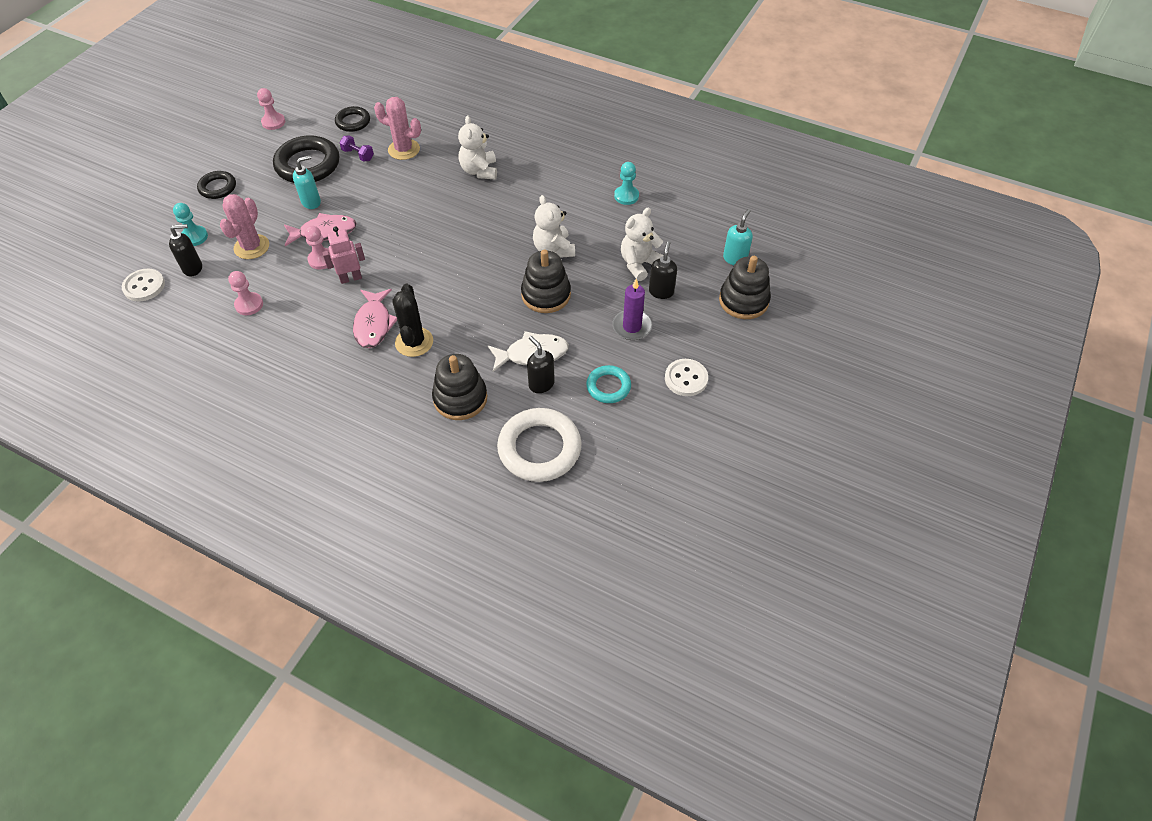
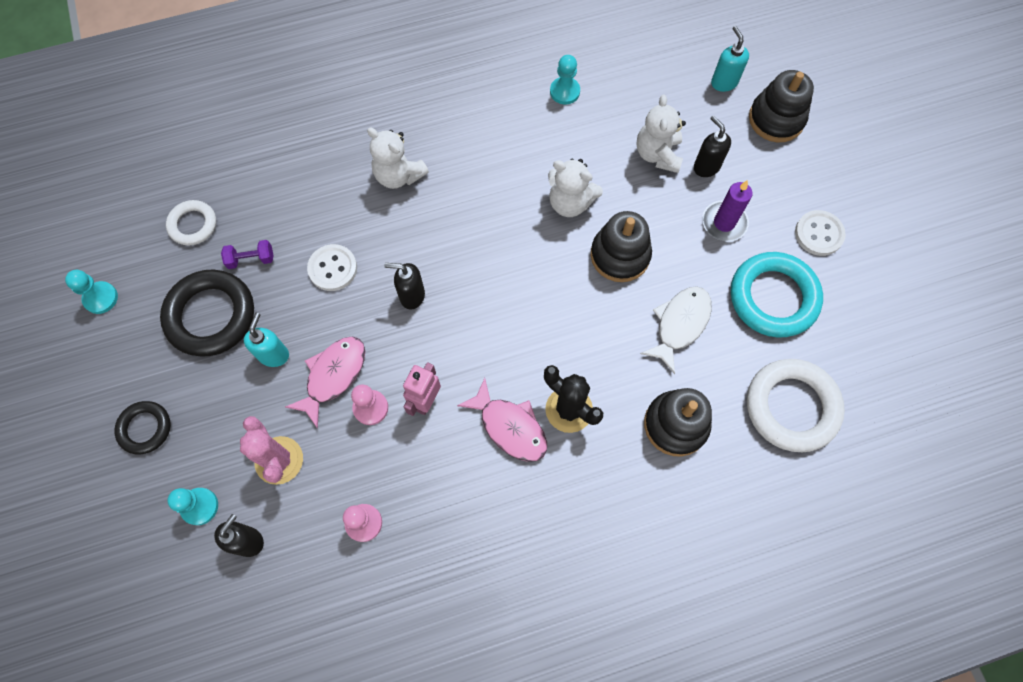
camera: 45 degrees left, 15 degrees up
(144, 286) = (223, 611): white button -> white button (333, 268)
(273, 122) = (101, 298): pink pawn -> turquoise pawn
(353, 122) = (193, 225): black ring -> white ring
(404, 149) = (291, 213): pink cactus -> none
(541, 384) = (721, 346): black soap dispenser -> black soap dispenser (412, 296)
(608, 386) = (773, 297): turquoise ring -> turquoise ring, size x1.78

